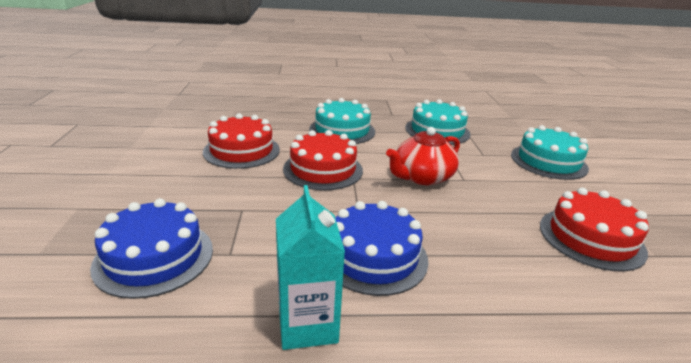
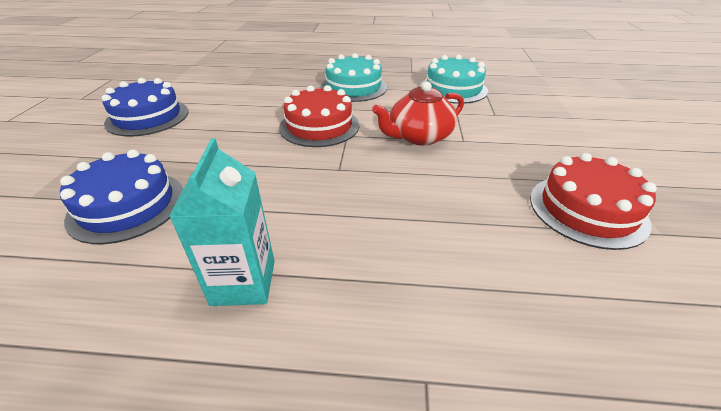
camera: 10 degrees right, 10 degrees up
(241, 150) = (248, 106): red cake -> none
(373, 256) = (337, 216): blue cake -> blue cake (148, 117)
(548, 161) = (567, 123): turquoise cake -> none

